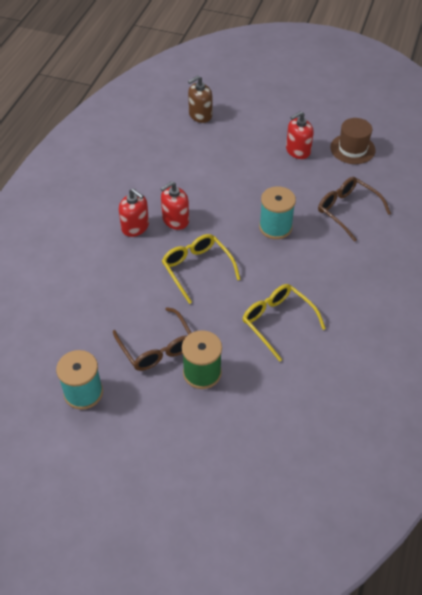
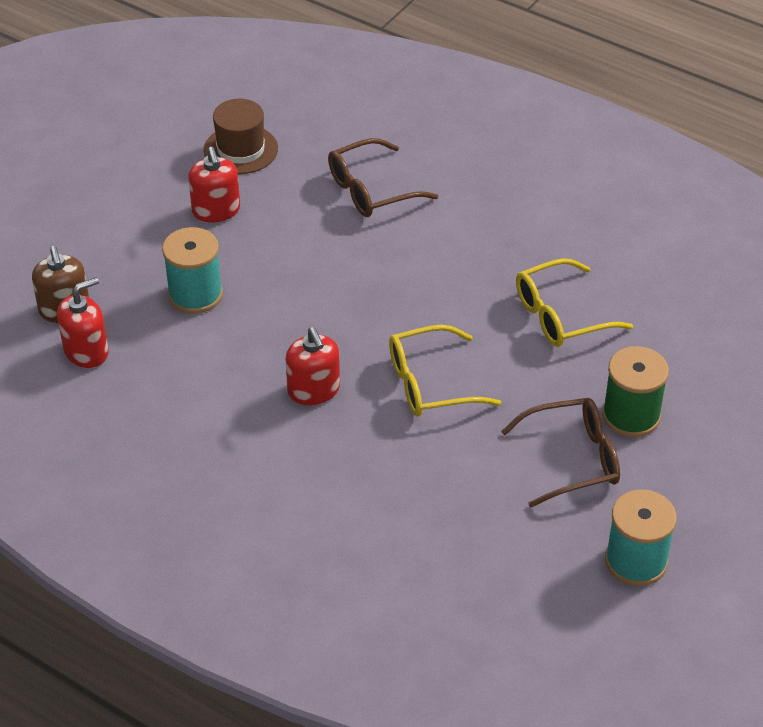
camera: 75 degrees left, 5 degrees down
(135, 227) = (310, 444): red soap dispenser -> red soap dispenser (86, 351)
(275, 227) = (375, 275): turquoise spool -> turquoise spool (195, 294)

